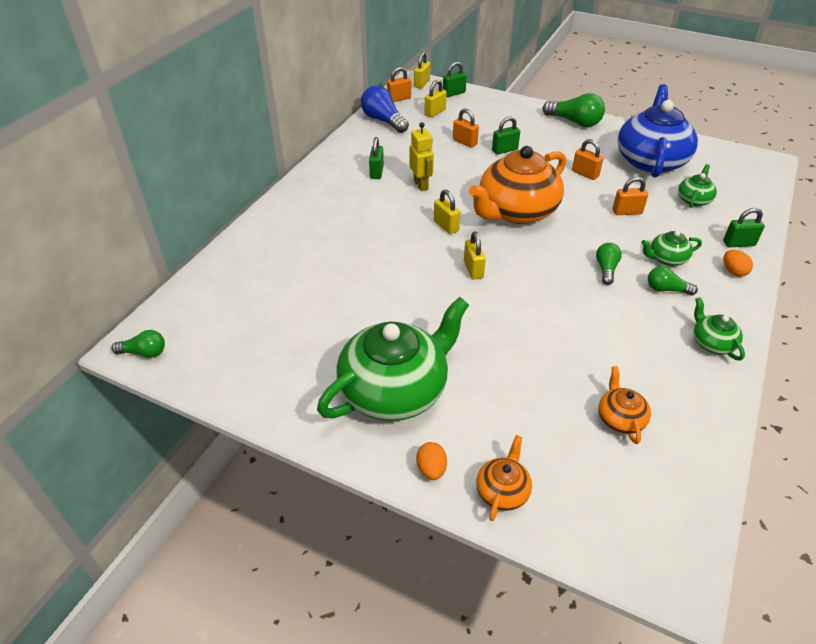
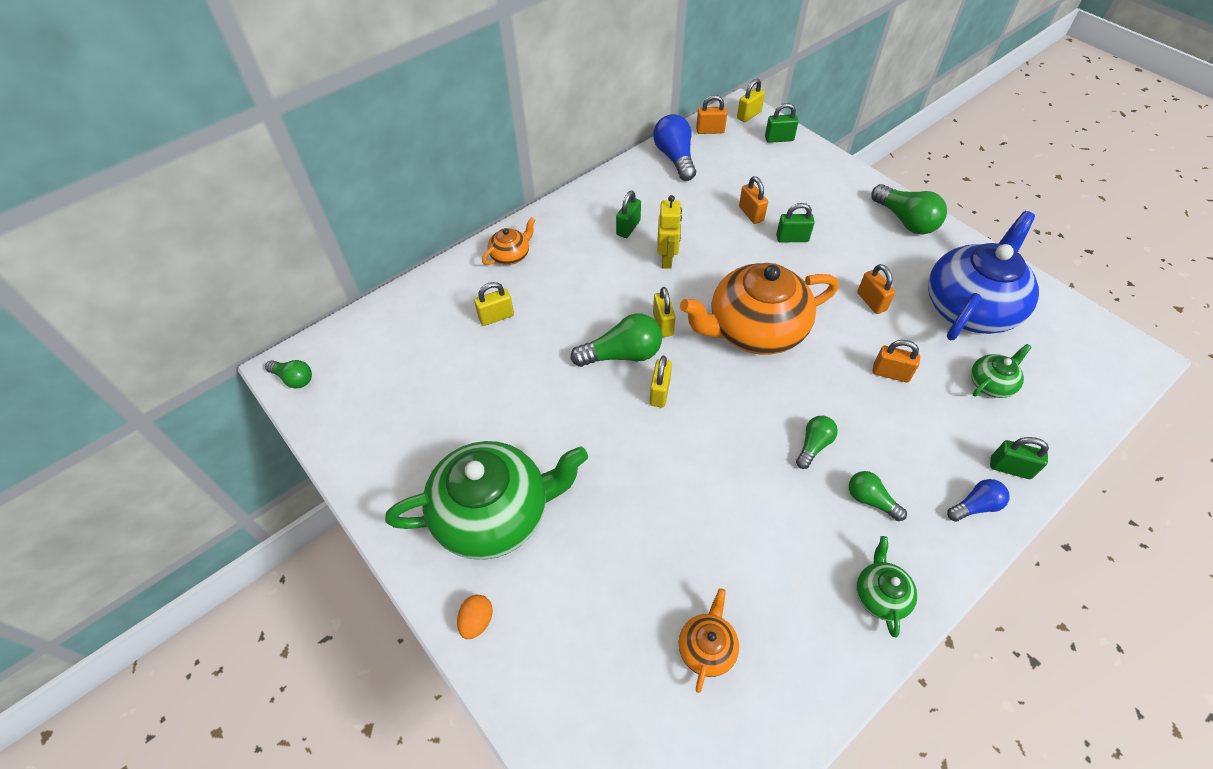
camera: 25 degrees right, 10 degrees up
(427, 254) = (622, 354): none -> green light bulb
(435, 112) = (740, 161): yellow padlock -> yellow padlock (496, 317)
(502, 491) = (531, 678): orange teapot -> orange teapot (511, 255)
(666, 259) = (899, 457): green teapot -> none
(733, 271) = (975, 506): orange egg -> blue light bulb

